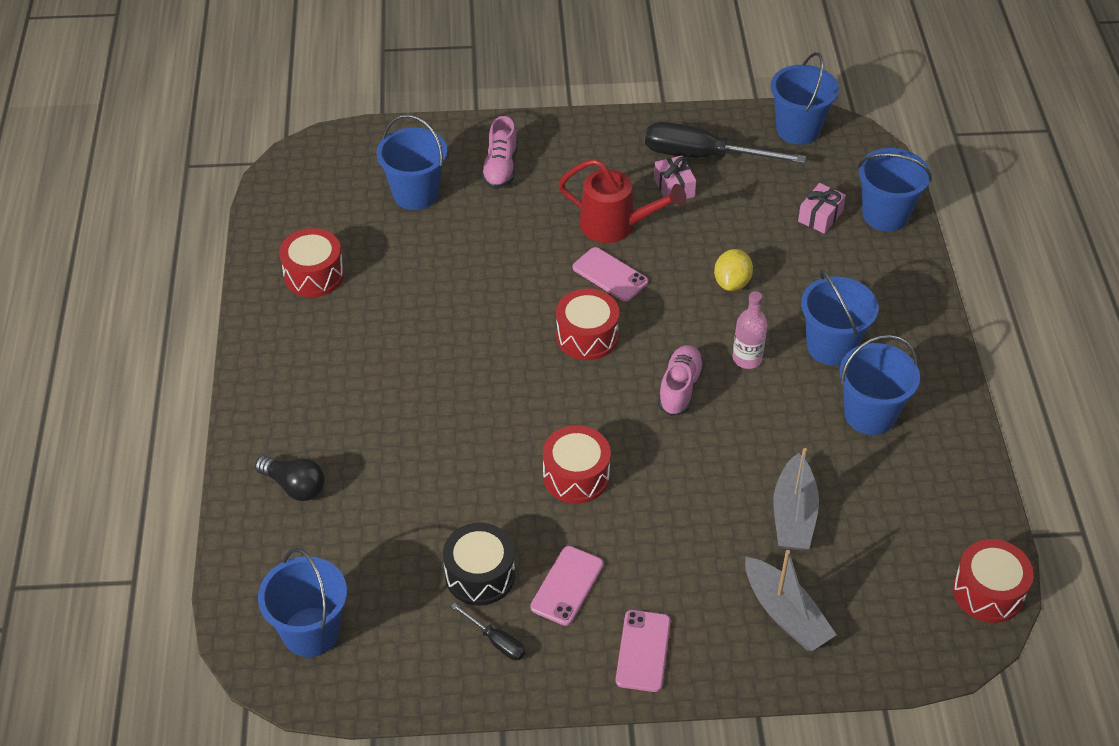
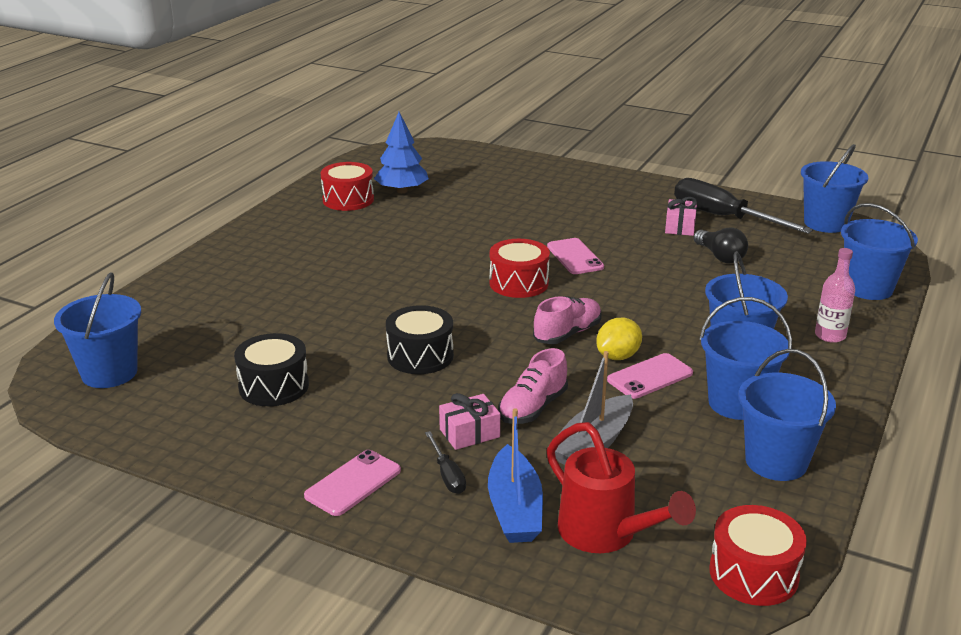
camera: 30 degrees right, 20 degrees down
(295, 486) = (201, 294): black light bulb -> black light bulb (720, 256)
(358, 236) = (402, 191): none -> blue tree
(415, 194) = (468, 182): blue bucket -> blue bucket (776, 461)
(496, 641) = (238, 430): black screwdriver -> black screwdriver (447, 475)
(500, 168) = (547, 185): pink shoe -> pink shoe (533, 408)
(567, 586) = (336, 417): pink phone -> pink phone (650, 377)
(576, 476) = (420, 356): red drum -> black drum
(616, 226) = (608, 234): red watering can -> red watering can (606, 534)
(732, 283) = (679, 288): yellow lemon -> yellow lemon (618, 356)
(747, 359) = (648, 334): pink bottle -> pink bottle (830, 335)
(785, 614) = (514, 509): grey boat -> blue boat
(820, 216) = (801, 273): pink gift -> pink gift (469, 433)

